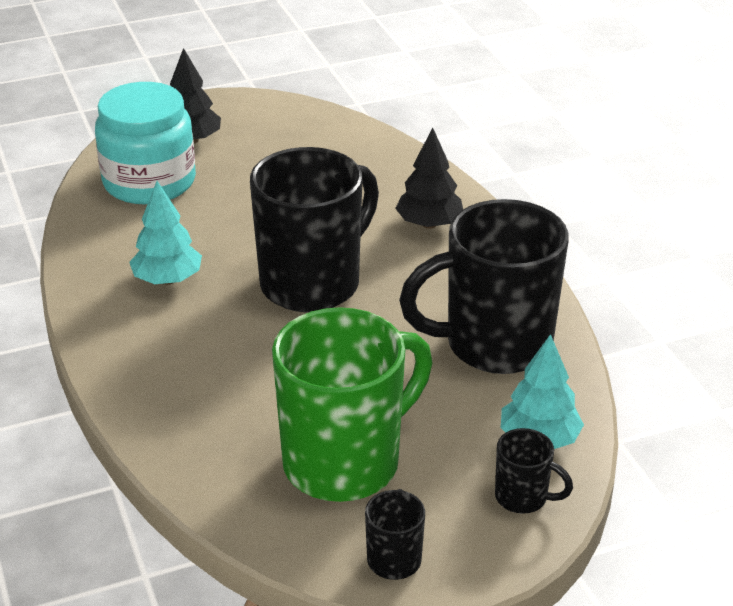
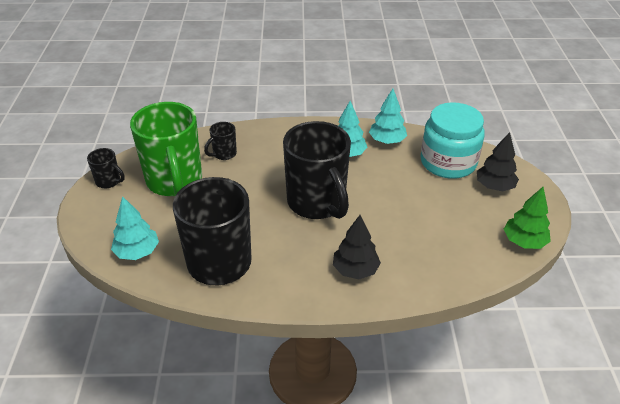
camera: 110 degrees right, 5 degrees up
(112, 245) = (387, 141): none -> turquoise tree
(296, 112) = (524, 241): none -> green tree
(523, 497) = (106, 232): black mug -> black mug (224, 154)

